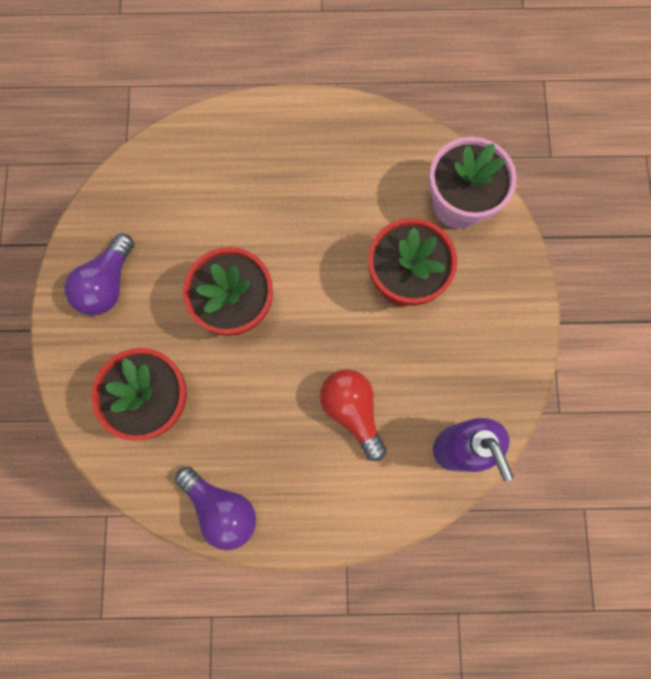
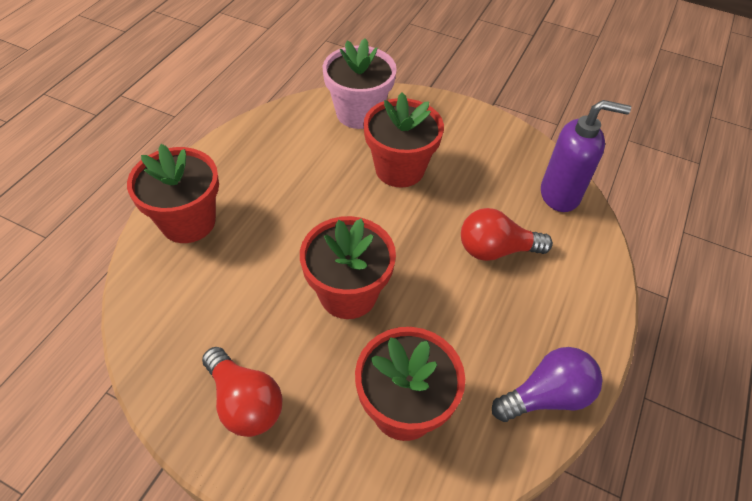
camera: 65 degrees left, 25 degrees down
(107, 284) = (245, 402): purple light bulb -> red light bulb
(240, 140) = (188, 222): none -> red flower pot

